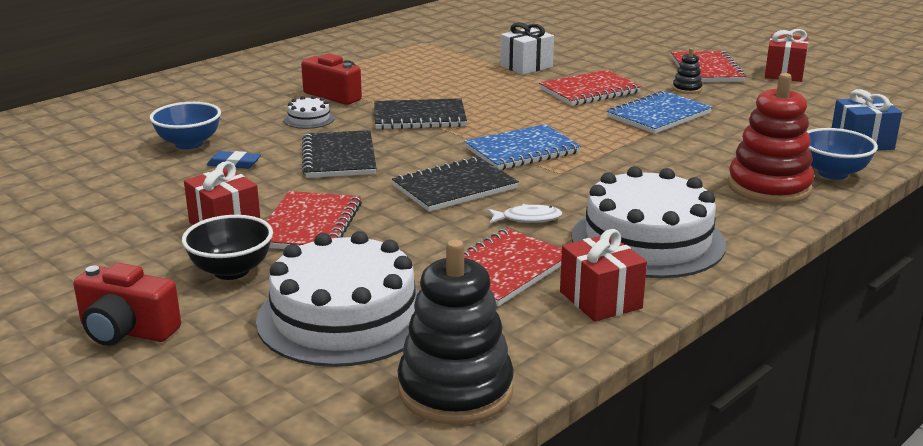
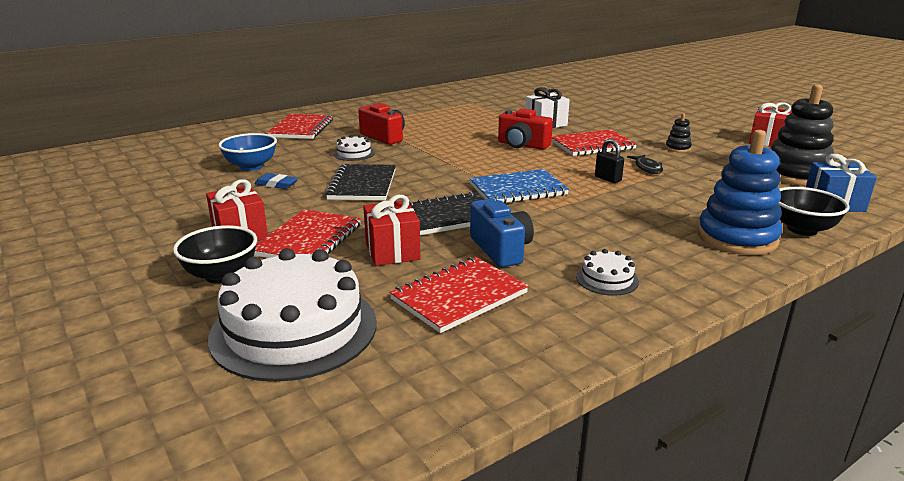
camera: 10 degrees right, 0 degrees up
(126, 331) = (99, 323): red camera -> red camera (522, 145)
(419, 117) = (443, 157): black notebook -> none
(455, 390) = (362, 421): black stacking toy -> black stacking toy (795, 175)
(527, 218) = (501, 249): white fish -> blue camera
(600, 300) = (543, 336): red gift -> red gift (392, 251)
(618, 131) = (607, 179): none -> black padlock
(647, 240) = (607, 279): white cake -> white cake, size x0.42
(659, 115) = (647, 168): blue notebook -> black fish
(706, 70) = (698, 134): red notebook -> red notebook (301, 128)
(769, 187) = (737, 238): red stacking toy -> blue stacking toy
(833, 173) = (802, 229): blue bowl -> black bowl

